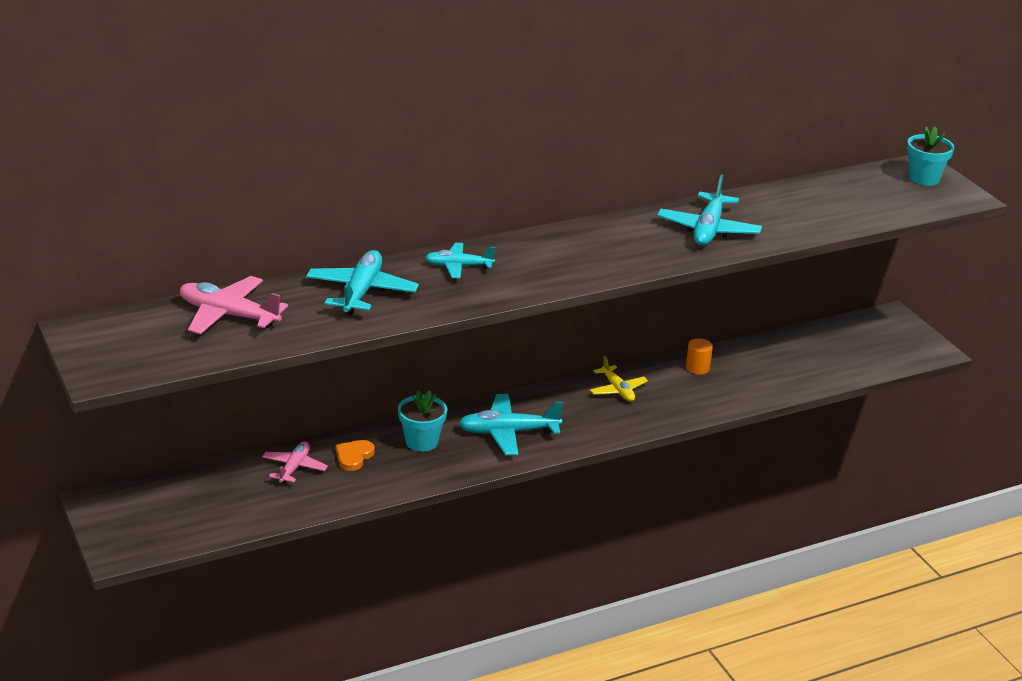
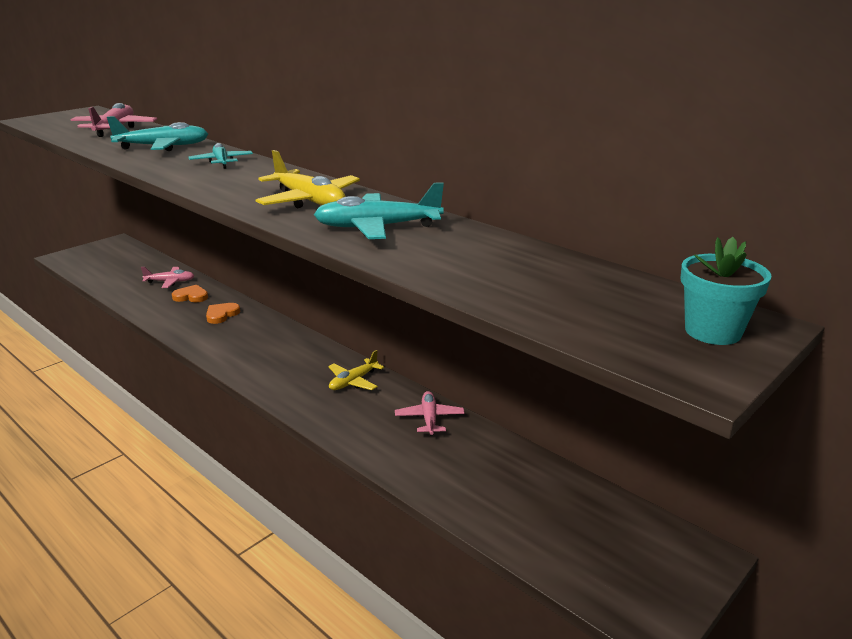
camera: 70 degrees right, 5 degrees down
(421, 442) = (221, 315): turquoise flower pot -> orange heart
(508, 432) = (251, 344): turquoise plane -> none
(623, 244) = (309, 201): none -> yellow plane
(697, 368) = (429, 418): orange cylinder -> pink plane

